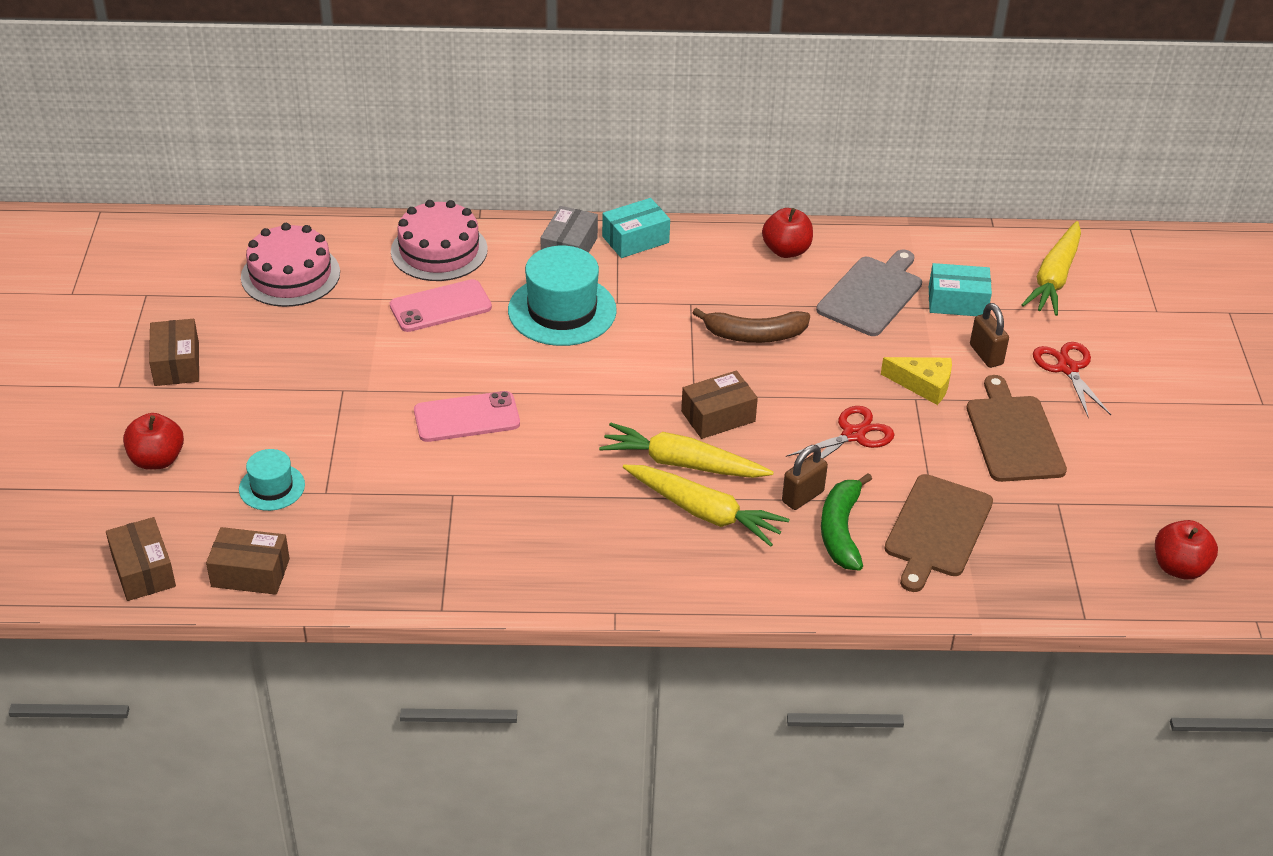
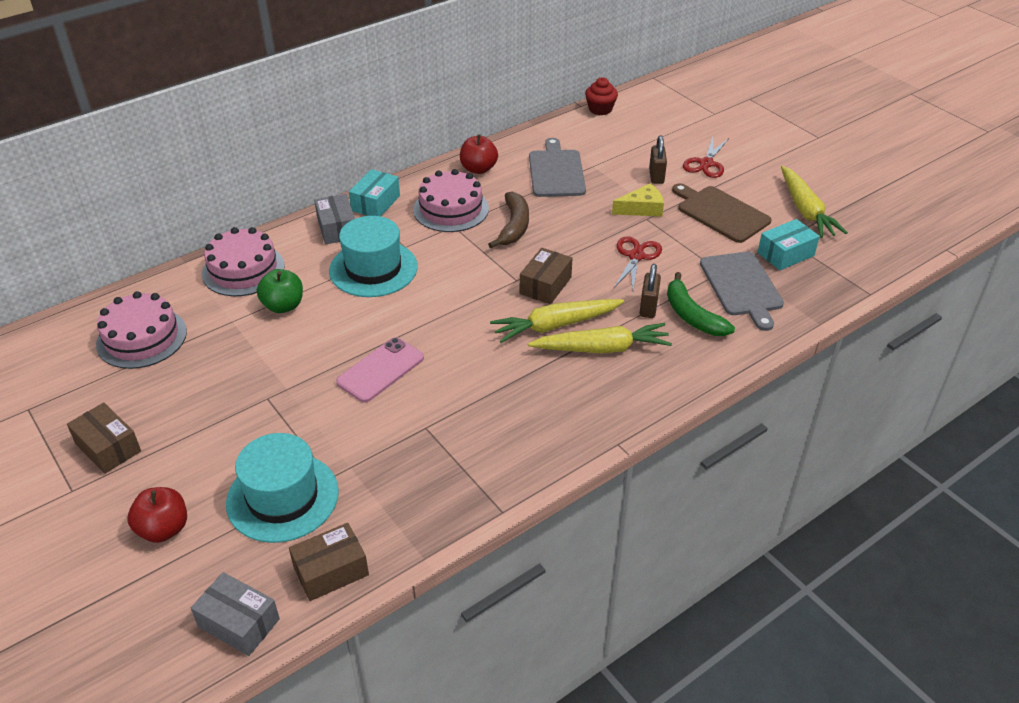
camera: 35 degrees left, 0 degrees up
(143, 571) = (239, 623): brown box -> grey box
(272, 487) = (282, 497): turquoise hat -> turquoise hat, size x1.85
(440, 306) = (283, 306): pink phone -> green apple
(707, 283) = (451, 209): none -> pink cake
(754, 335) = (514, 226): brown banana -> brown banana turned 45 degrees counterclockwise
(937, 529) = (742, 286): brown cutting board -> grey cutting board
(957, 302) = (608, 154): turquoise box -> turquoise box (785, 254)
(986, 355) = (656, 176): brown padlock -> brown padlock turned 60 degrees clockwise
(1012, 241) = (600, 109): none -> red cupcake
(1054, 278) = (644, 119): yellow carrot -> yellow carrot (805, 210)
(1067, 368) = (706, 163): red scissors -> red scissors turned 105 degrees counterclockwise
(1179, 567) = (881, 241): red apple -> none

